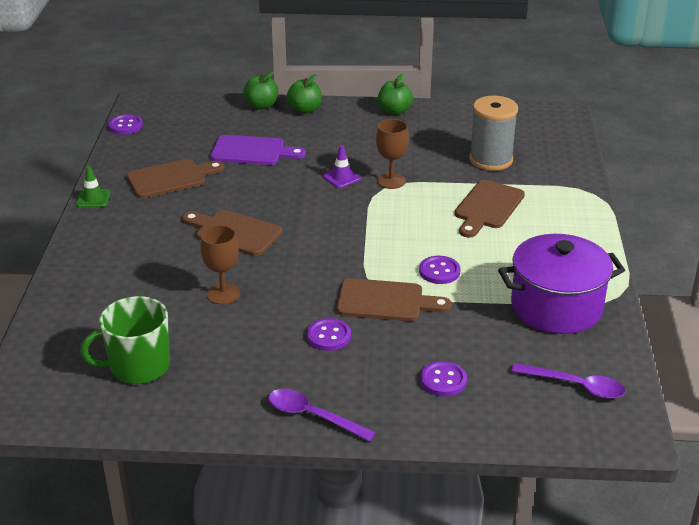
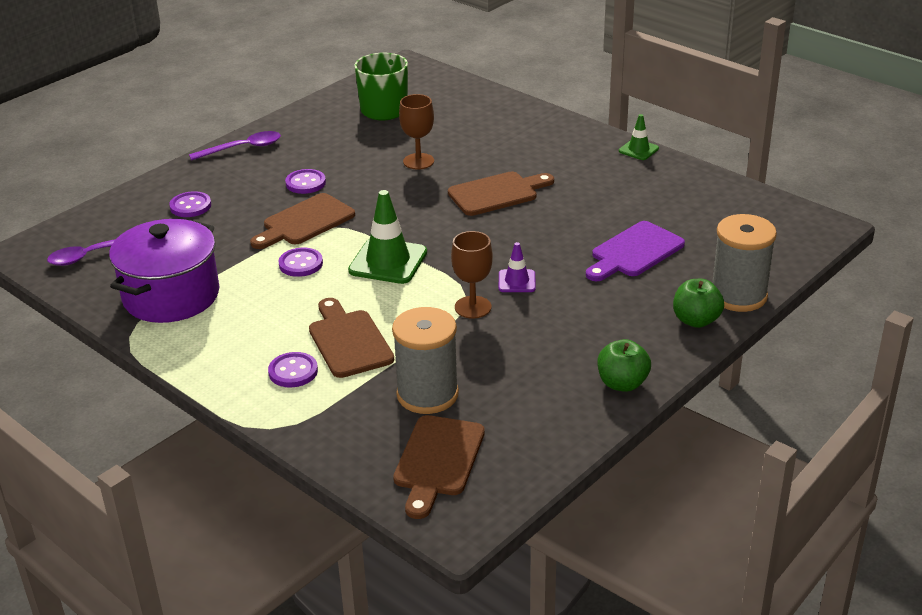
camera: 130 degrees right, 0 degrees up
(125, 126) = (774, 202): purple button -> purple button (293, 371)
(170, 178) = (631, 193): brown cutting board -> brown cutting board (438, 461)
(261, 106) = (738, 296): green apple -> grey spool
(385, 236) = (388, 261): none -> green traffic cone

